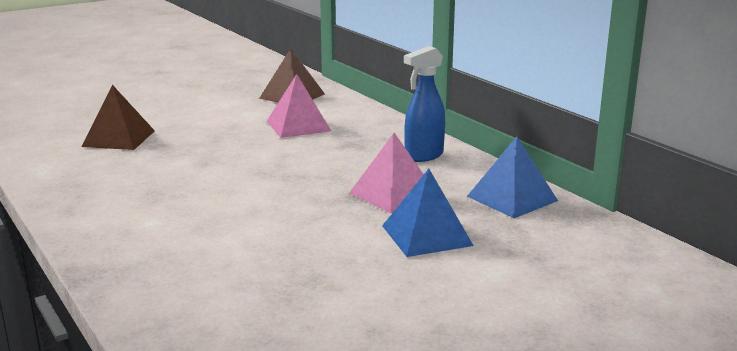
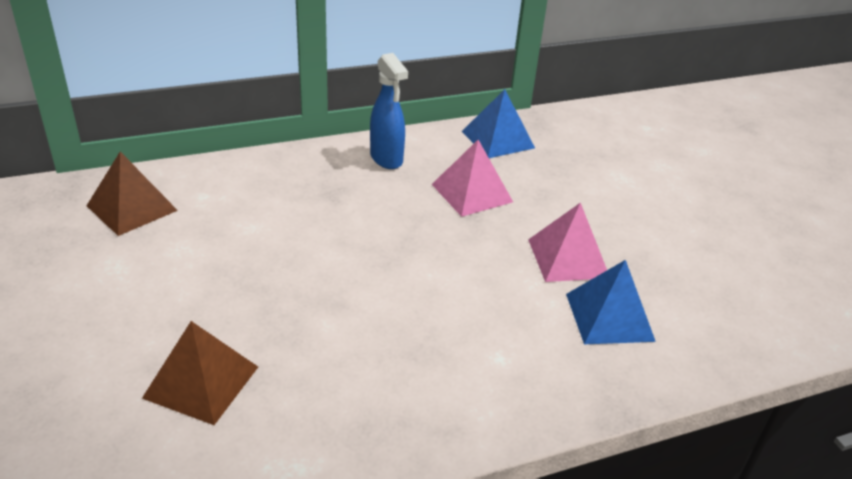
camera: 80 degrees left, 15 degrees up
(298, 126) = (252, 219): pink pyramid -> pink pyramid (568, 258)
(426, 235) = (559, 193): blue pyramid -> blue pyramid (609, 317)

